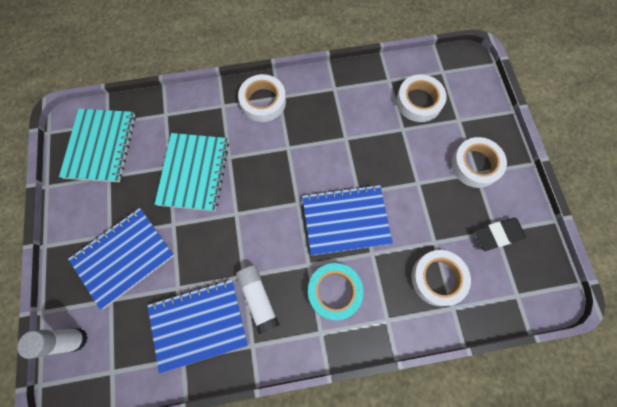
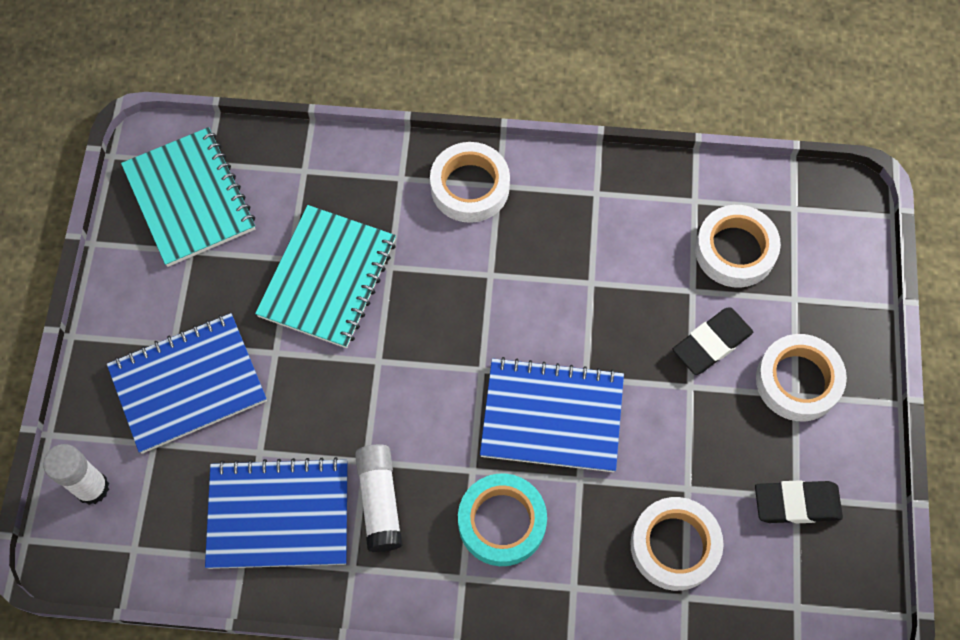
camera: 15 degrees right, 5 degrees down
(101, 146) = (189, 199): turquoise notebook -> turquoise notebook turned 45 degrees counterclockwise
(422, 155) = (711, 343): none -> black eraser

